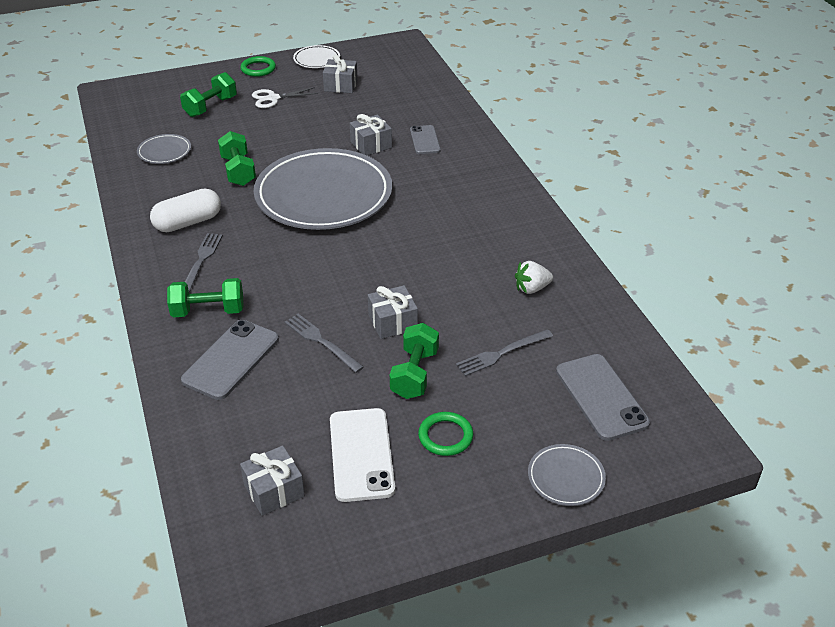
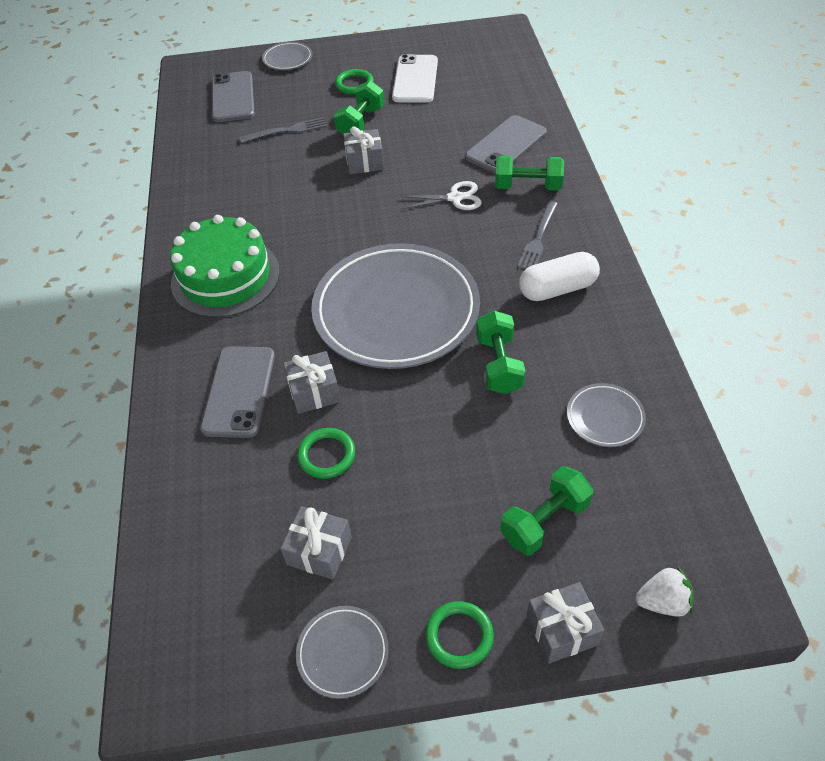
camera: 165 degrees left, 10 degrees up
(273, 98) = (439, 529): white scissors -> white scissors (455, 198)
(274, 490) = (477, 66): grey gift -> grey gift (562, 630)
(317, 59) = (343, 653): white plate -> grey plate
(321, 341) = (429, 152): grey fork -> none
(350, 118) = (326, 455): none -> green ring
(425, 140) = (239, 391): grey phone -> grey phone, size x1.63
(479, 204) = (225, 277): none -> green cake
(531, 288) = (230, 179): white strawberry -> white strawberry (663, 602)

